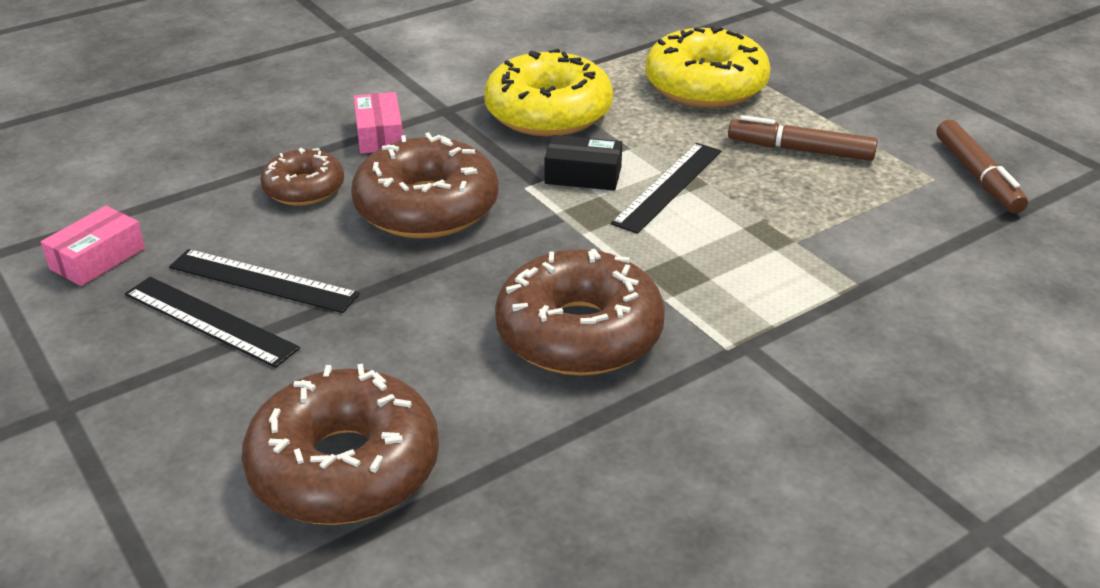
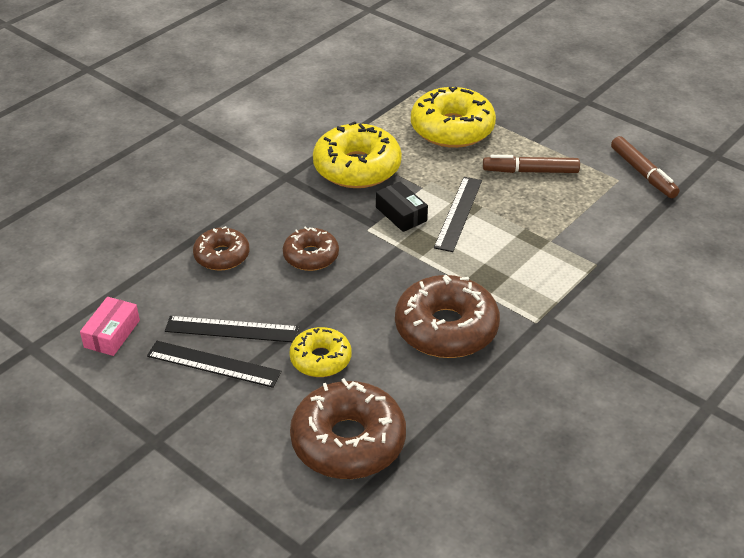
camera: 15 degrees left, 5 degrees up
(367, 342) = (320, 359): none -> yellow donut
(379, 135) = (251, 204): pink box -> none
(426, 207) = (311, 256): brown donut -> brown donut, size x0.58
(583, 175) = (401, 214): black box -> black box turned 60 degrees clockwise

